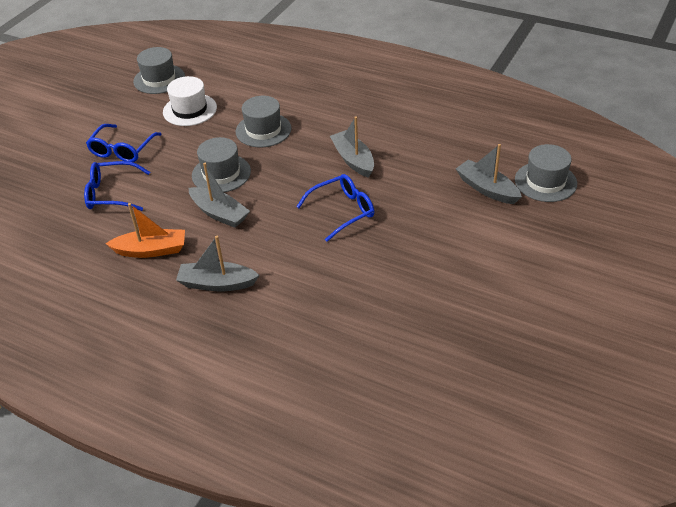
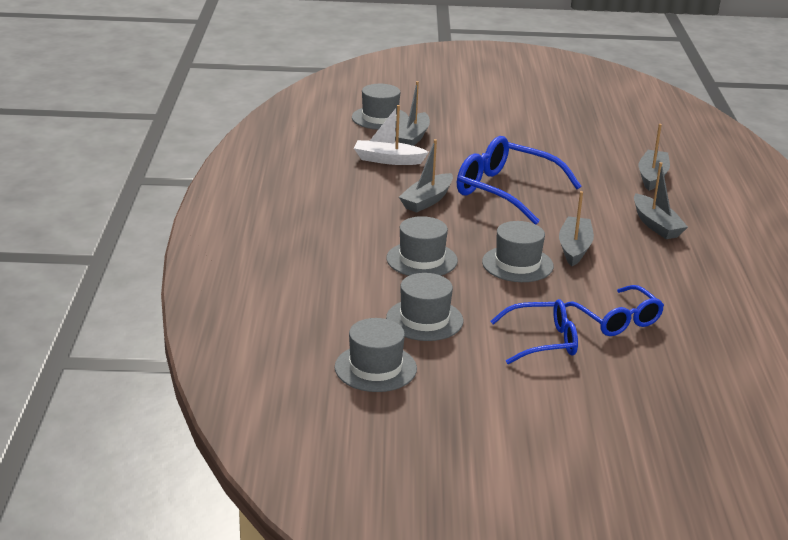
camera: 120 degrees left, 15 degrees down
(151, 250) = (660, 269): orange boat -> none
(190, 110) = (424, 320): white hat -> grey hat
(310, 332) = (652, 177): none -> grey boat
(342, 211) = (506, 191): blue glasses -> blue glasses, size x1.59
(444, 160) = (388, 160): none -> white boat

